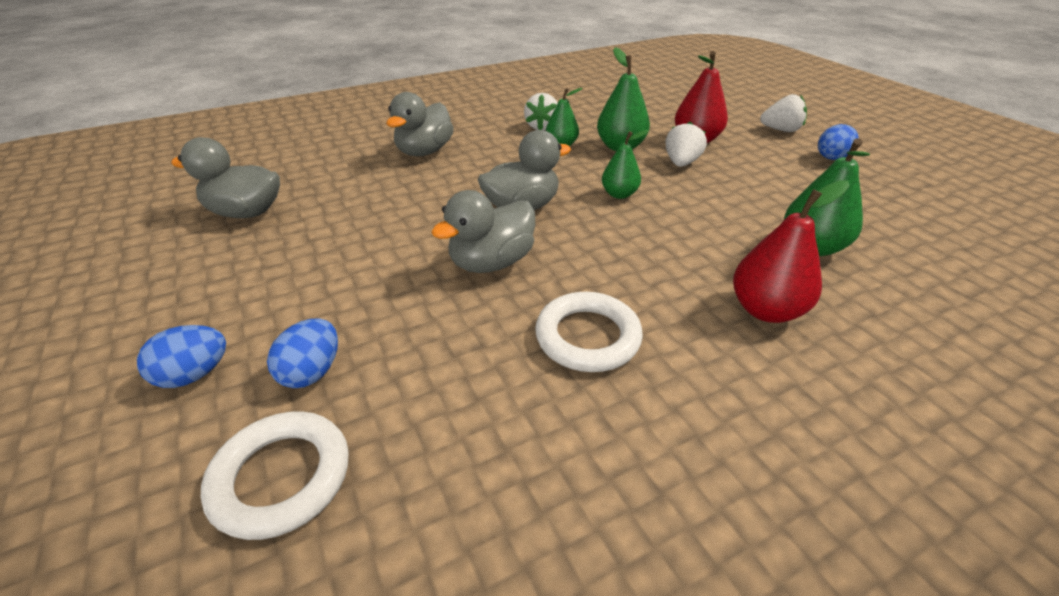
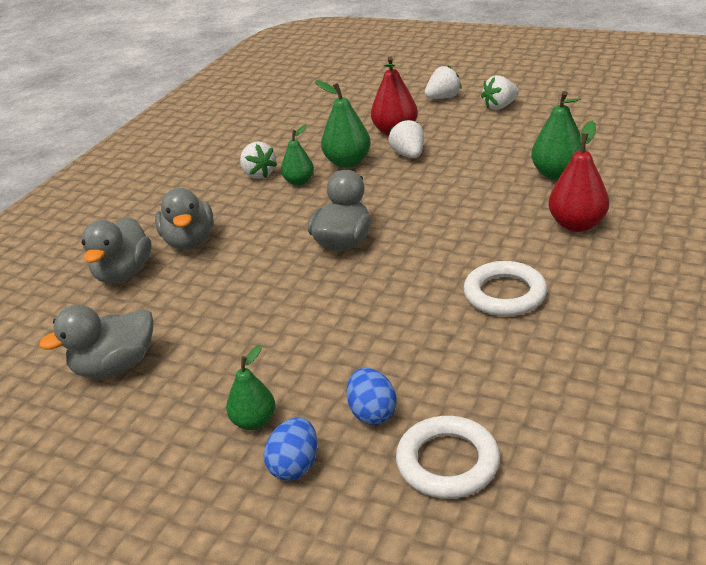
camera: 35 degrees left, 5 degrees down
(491, 262) = (381, 288): grey duck -> grey duck (123, 273)
(619, 194) = (398, 198): green pear -> green pear (254, 421)
(830, 158) = (500, 106): blue egg -> white strawberry

